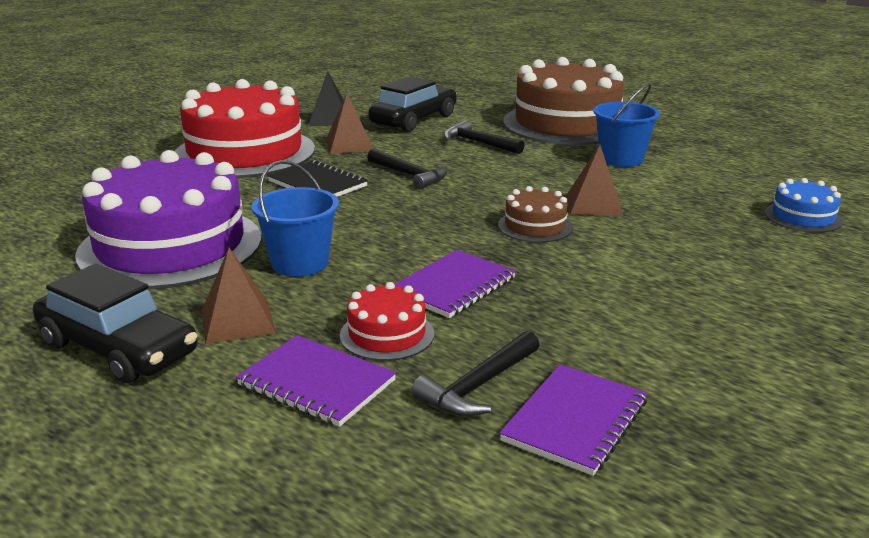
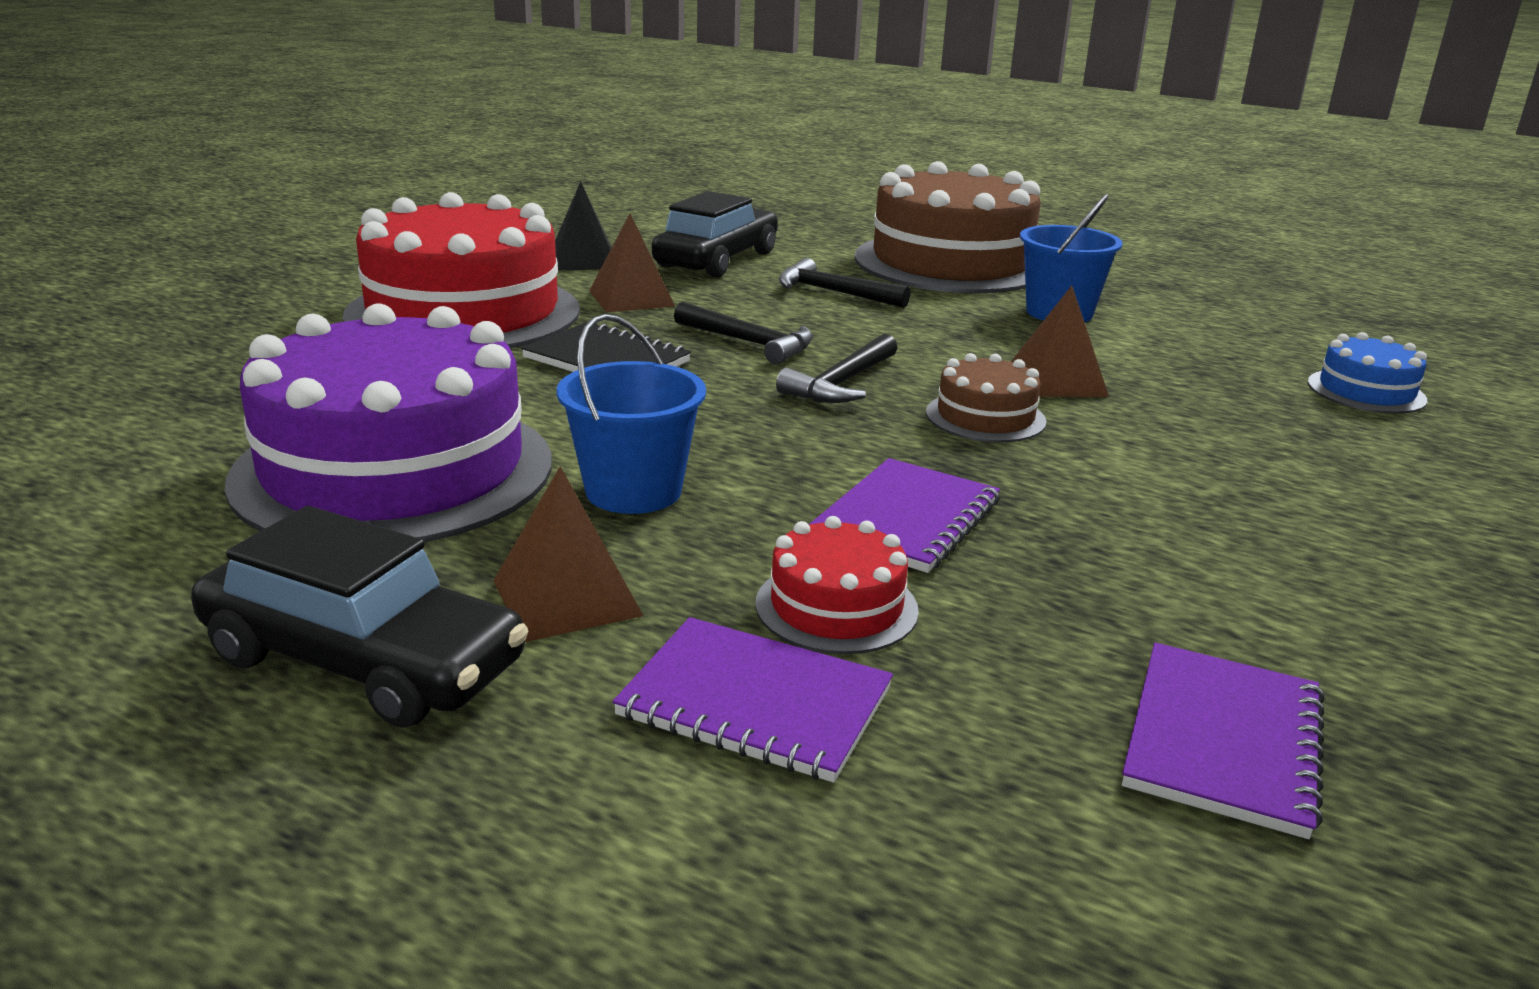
camera: 10 degrees left, 0 degrees up
(478, 385) = (1033, 688): black hammer -> black hammer (842, 383)

